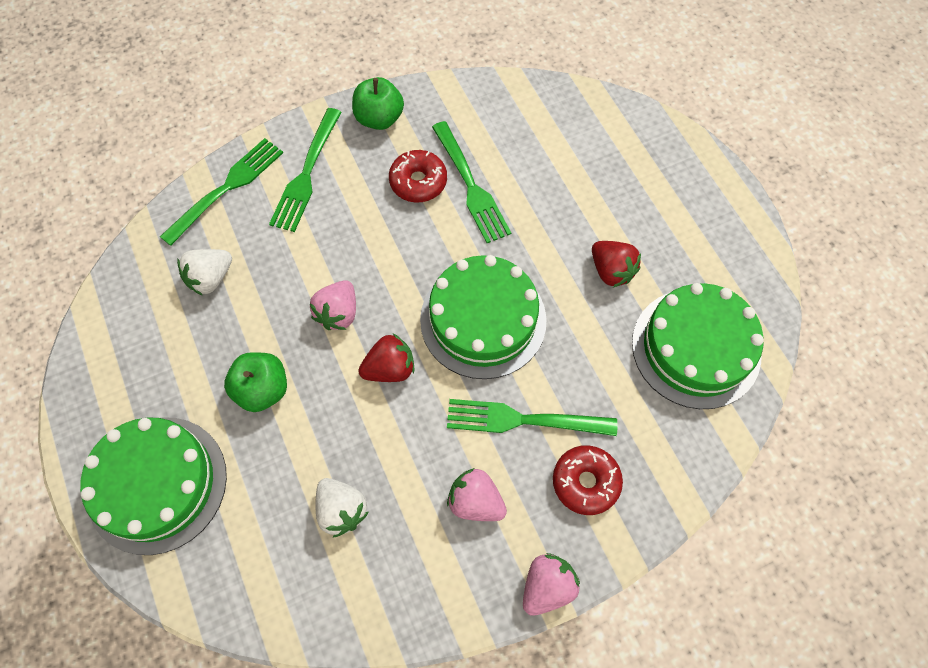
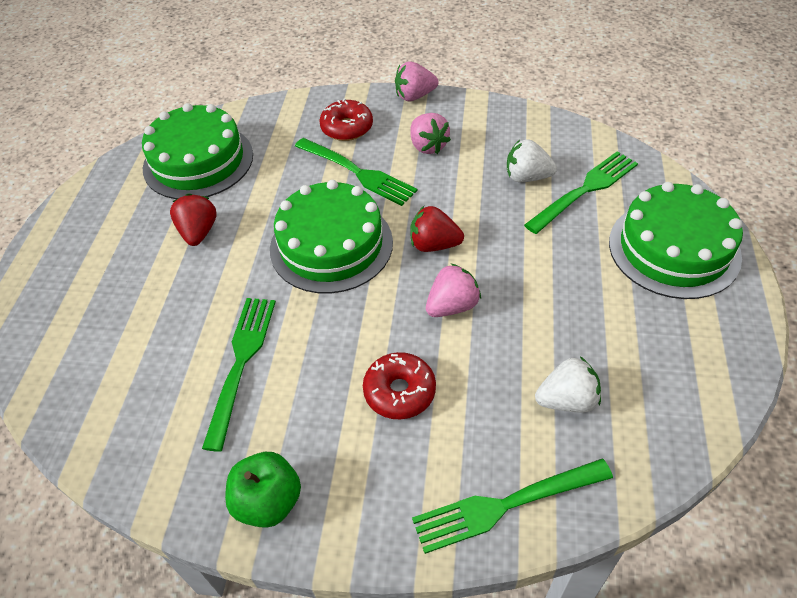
camera: 145 degrees left, 15 degrees down
(263, 389) = (554, 276): green apple -> none
(306, 173) = (400, 472): green fork -> green fork (585, 190)
(342, 510) = (527, 177): white strawberry -> white strawberry turned 75 degrees counterclockwise
(418, 182) = (287, 395): red donut -> red donut (399, 391)

